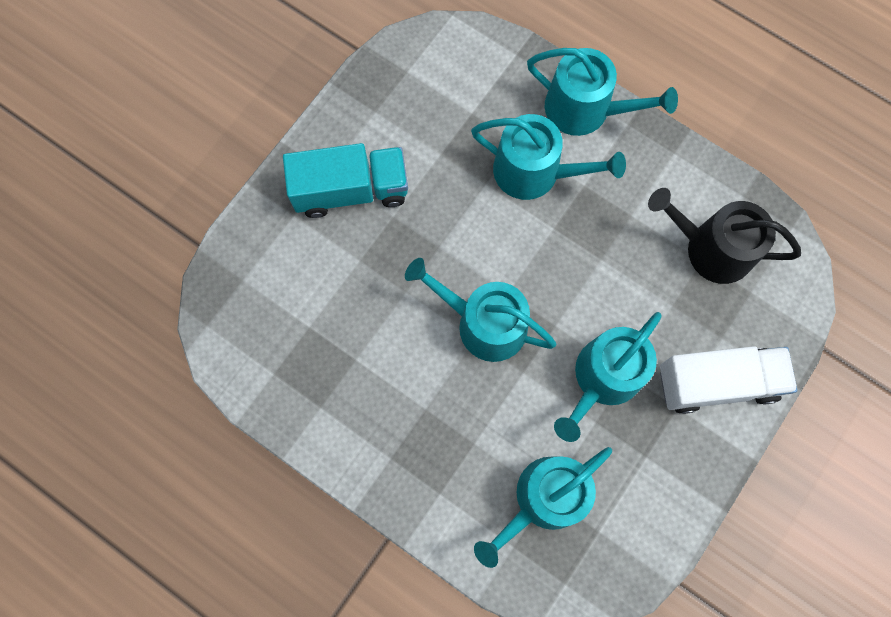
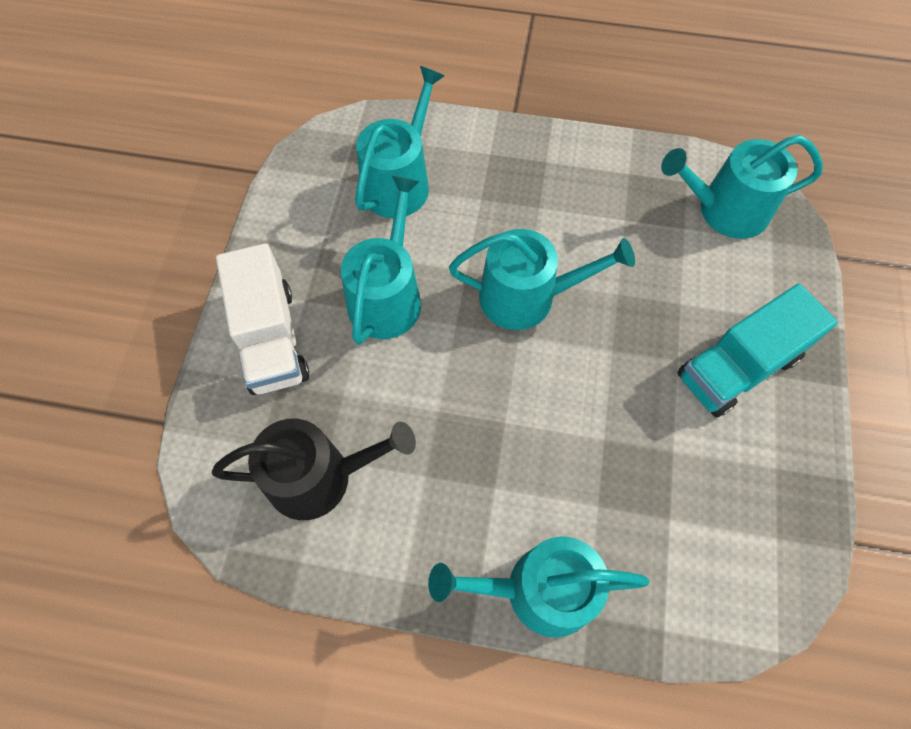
camera: 155 degrees right, 10 degrees down
(535, 172) = (558, 478): turquoise watering can -> turquoise watering can (725, 210)
(717, 382) = (271, 338): white truck -> white truck turned 75 degrees counterclockwise

